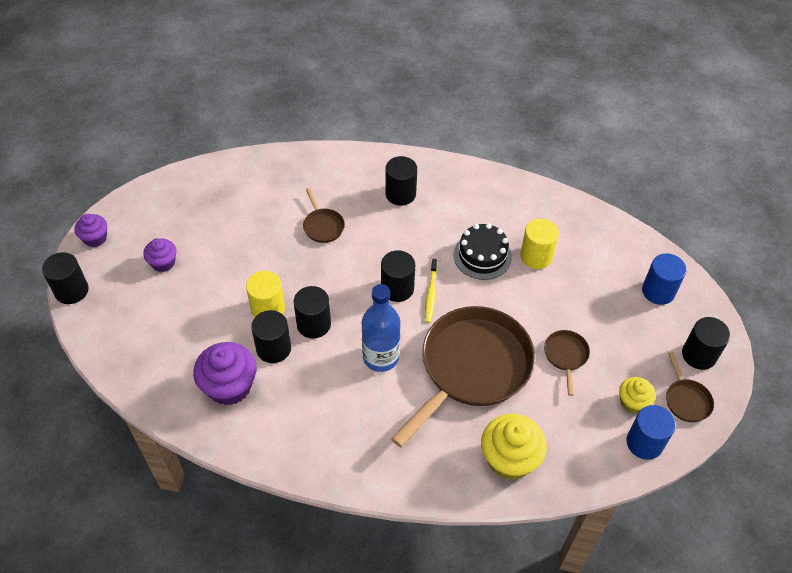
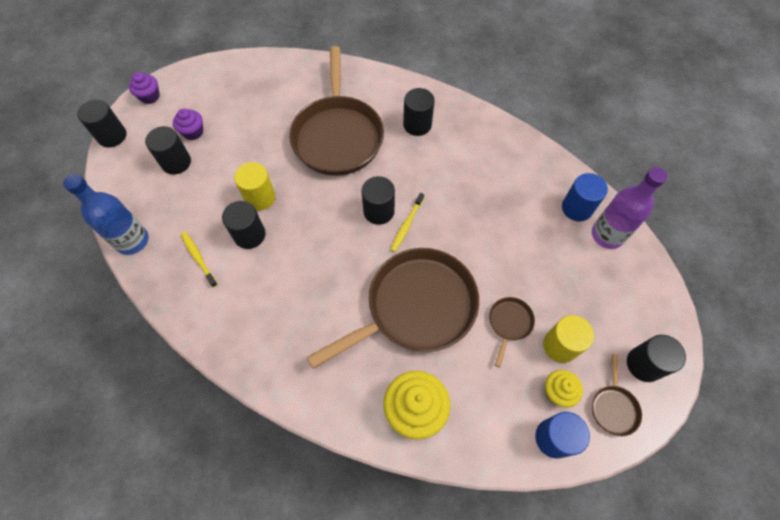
camera: 20 degrees right, 10 degrees up
(229, 386) = (198, 258): purple cupcake -> yellow toothbrush
(313, 324) = (292, 223): black cylinder -> black cylinder (176, 162)
(323, 226) = (337, 136): brown pan -> brown pan, size x2.43
(381, 357) = (338, 271): blue bottle -> blue bottle (132, 241)
(482, 256) = (468, 202): black cake -> none
(536, 256) = (518, 217): yellow cylinder -> yellow cylinder (560, 345)
(624, 250) = (607, 235): none -> purple bottle
(658, 291) = (626, 286): blue cylinder -> blue cylinder (577, 208)

